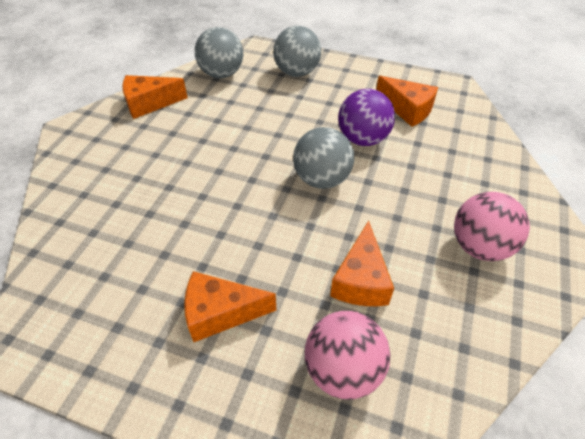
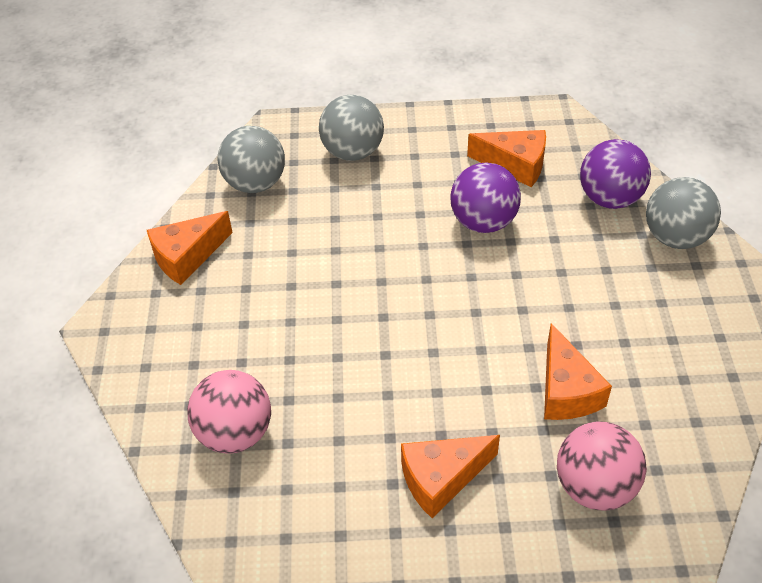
camera: 20 degrees left, 0 degrees up
(322, 179) = (464, 289): grey ball -> grey ball (675, 237)
(470, 150) = (609, 198): none -> purple ball
(479, 246) = (667, 311): pink ball -> pink ball (235, 433)

